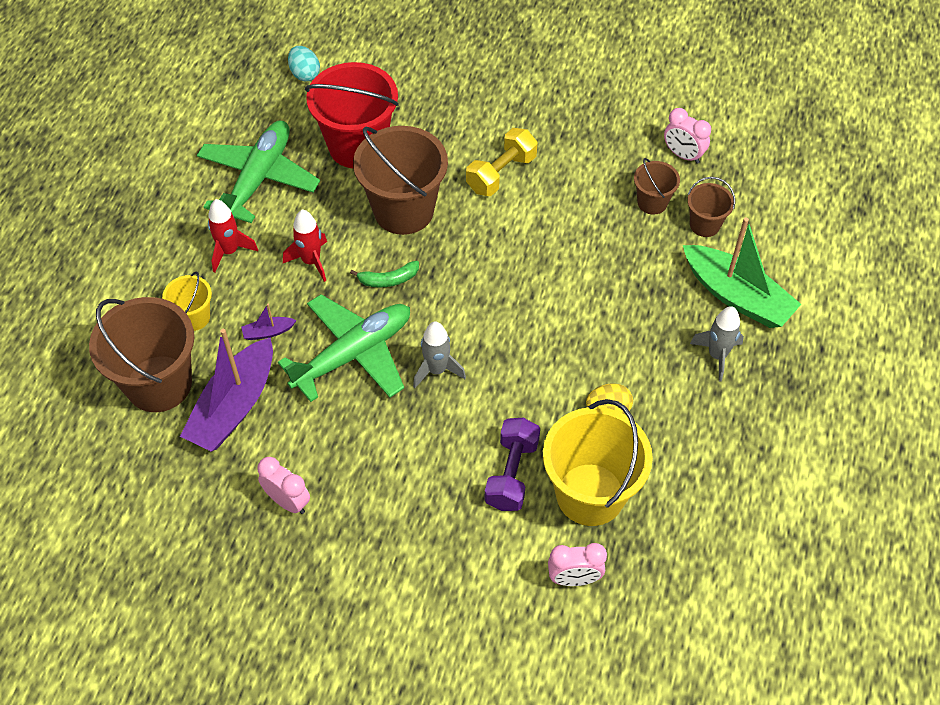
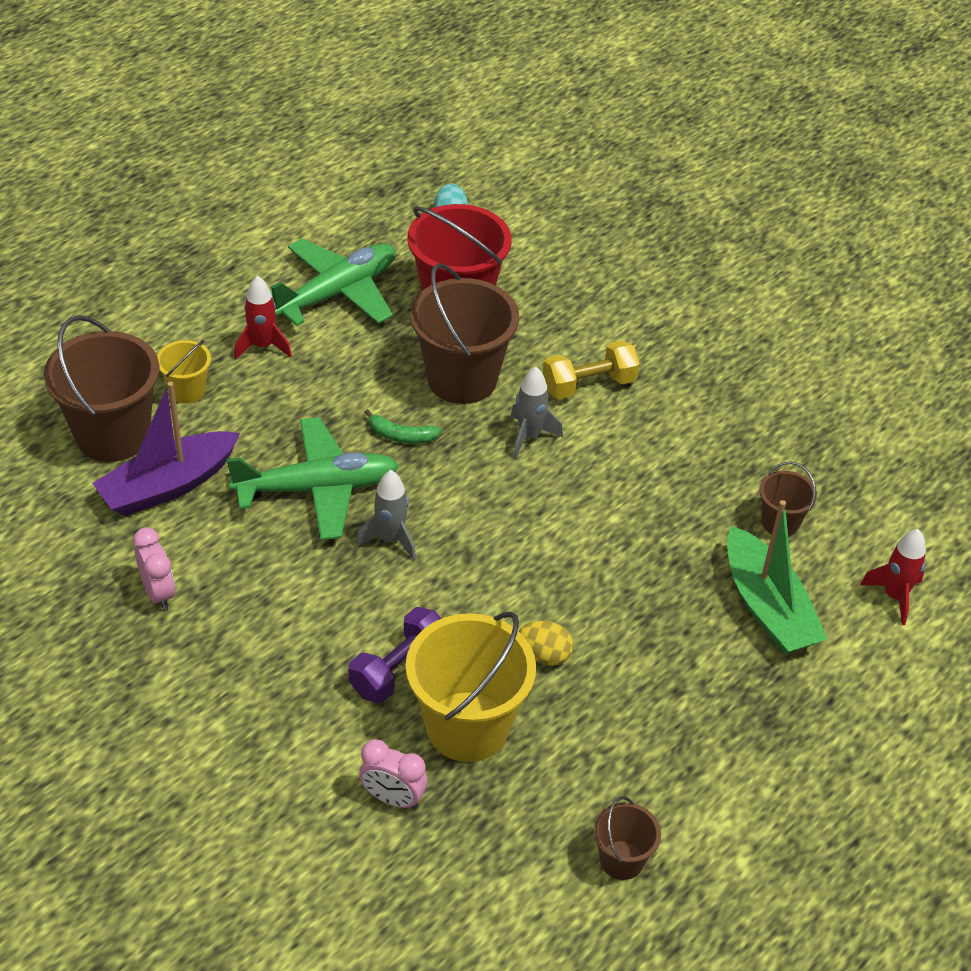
camera: 25 degrees right, 10 degrees down
(268, 332) = (248, 433): purple boat -> none
(311, 261) = (335, 387): red rocket -> red rocket (894, 596)
(652, 202) = (735, 477): brown bucket -> brown bucket (621, 860)
(683, 155) = (803, 445): pink clock -> none
(717, 355) = (703, 655): grey rocket -> grey rocket (529, 436)

